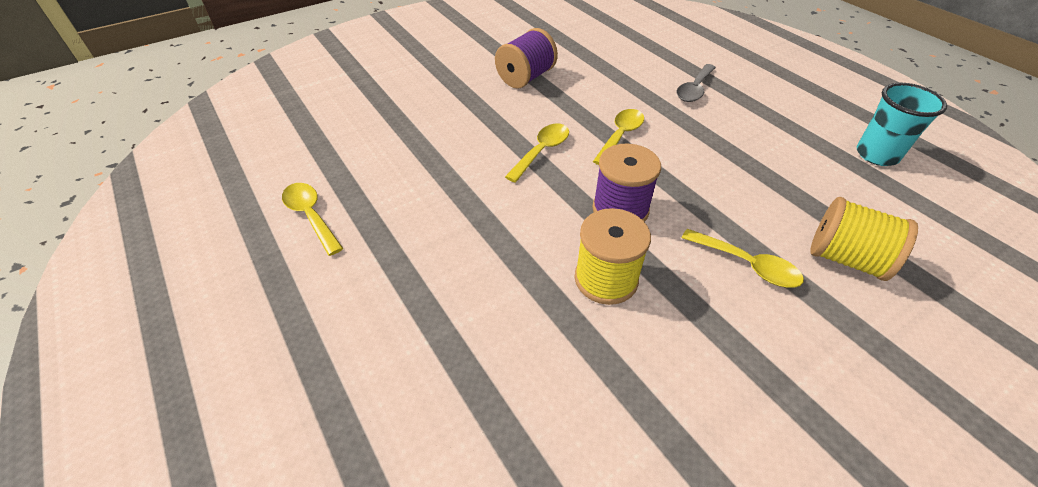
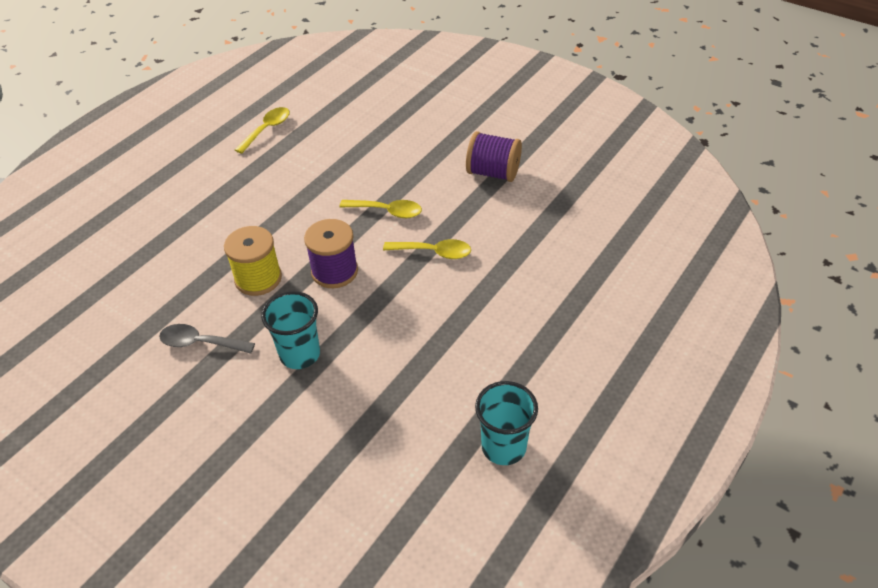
camera: 70 degrees right, 0 degrees up
(694, 89) = (547, 290): grey spoon -> grey spoon (200, 343)
(747, 265) = (300, 354): yellow spoon -> turquoise cup
(845, 258) = (330, 418): yellow spool -> none

